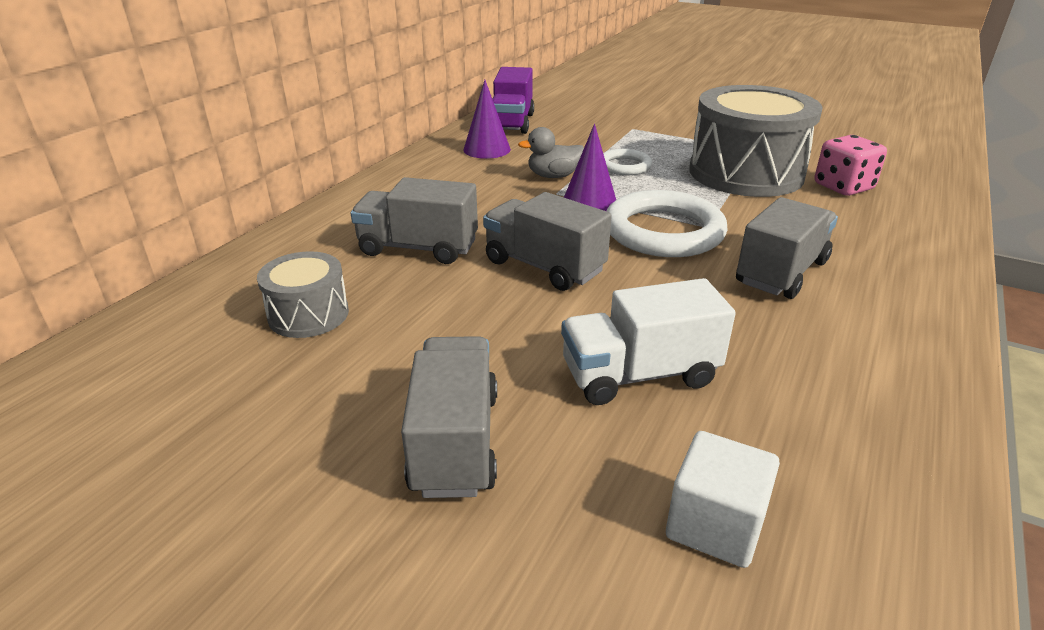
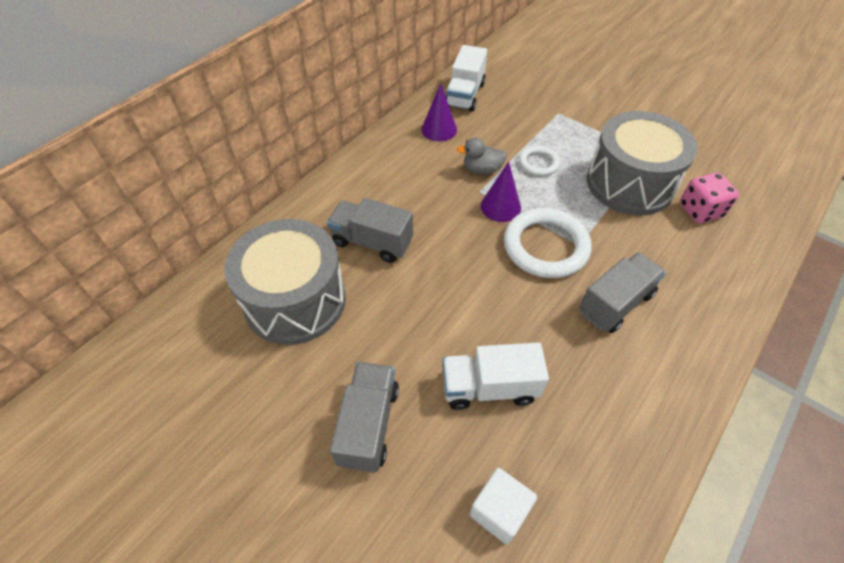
camera: 10 degrees right, 20 degrees up
(308, 314) = (295, 300): grey drum -> grey drum, size x2.03
(512, 123) = (465, 95): purple truck -> white truck
(544, 266) = (452, 274): grey truck -> none

